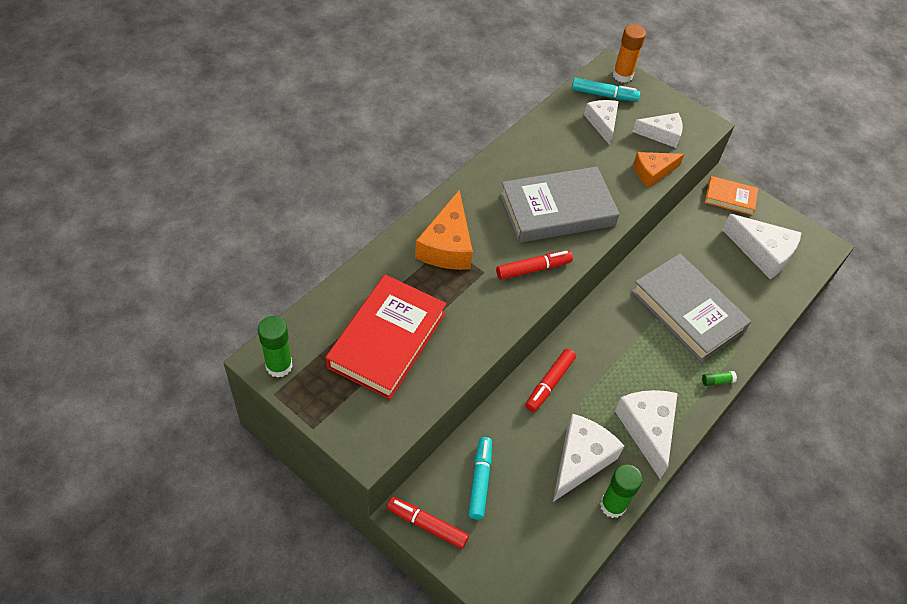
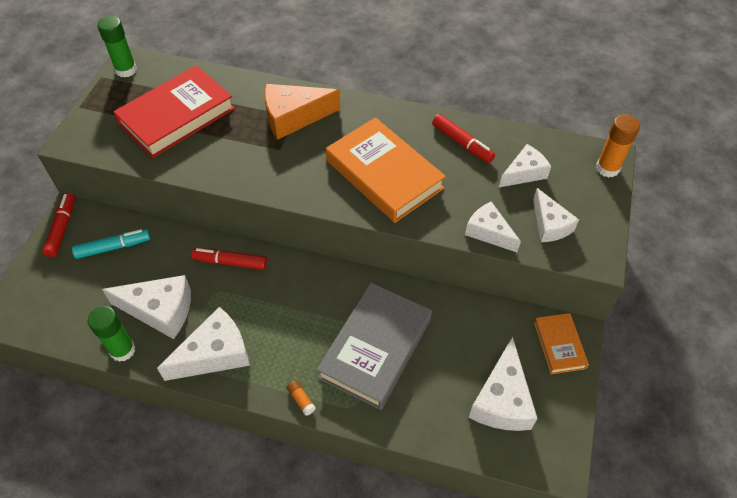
camera: 70 degrees right, 0 degrees up
(386, 340) = (177, 116): red book -> red book turned 45 degrees counterclockwise
(533, 269) = (302, 180): red marker -> red marker (462, 143)
(557, 210) = (384, 174): grey book -> orange book
(604, 95) = (565, 162): turquoise marker -> none
(652, 172) = (489, 232): orange cheese -> white cheese
(717, 381) = (301, 400): green glue stick -> orange glue stick

